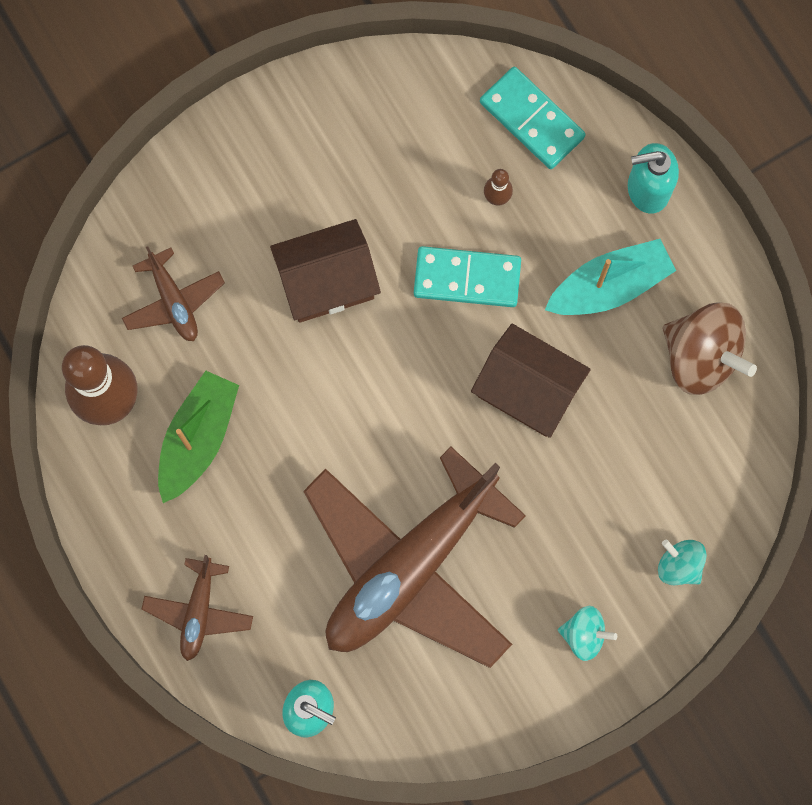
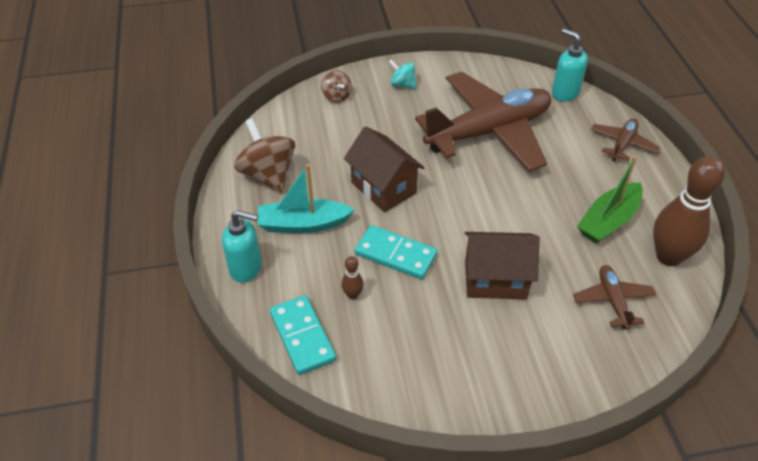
camera: 160 degrees left, 30 degrees down
(679, 565) = (336, 96): turquoise spinning top -> brown spinning top

